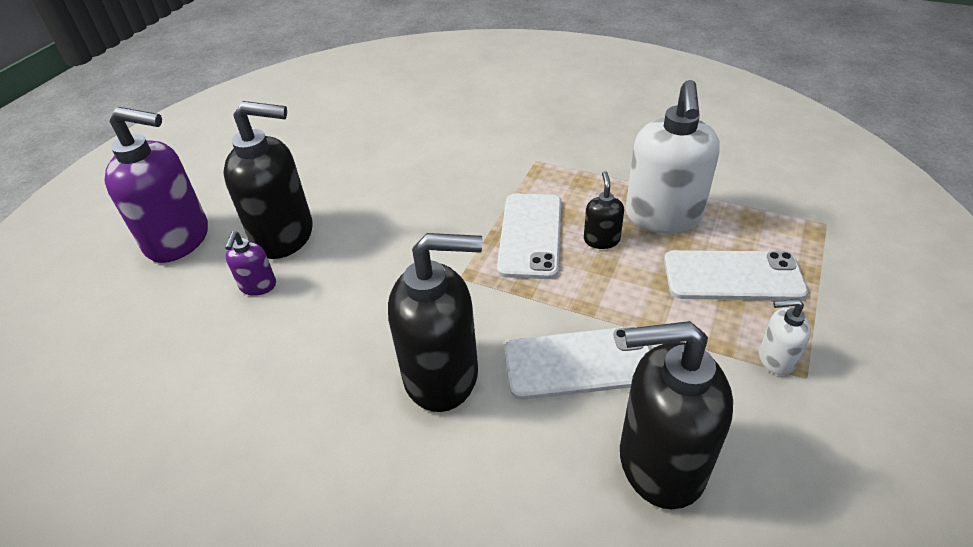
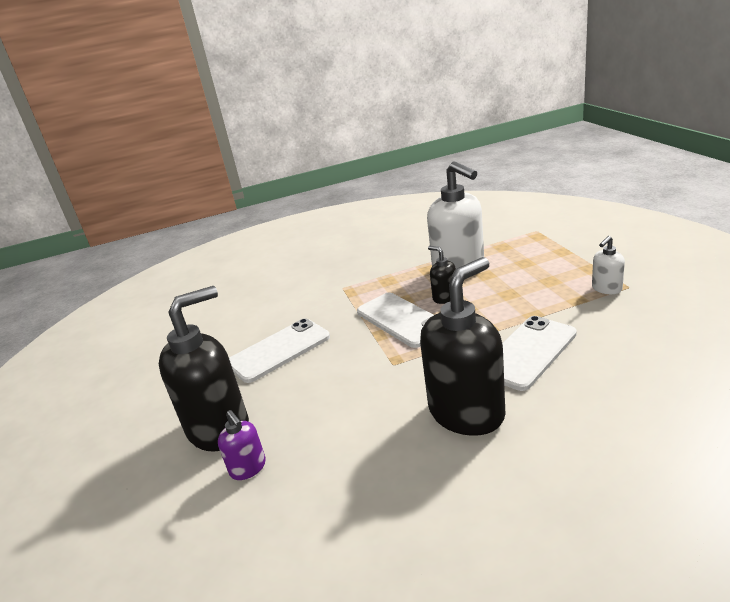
camera: 40 degrees left, 15 degrees down
(179, 239) = (116, 495): purple soap dispenser -> none
(660, 462) = (635, 360): black soap dispenser -> none
(733, 276) = (534, 272): white phone -> white phone (279, 350)

